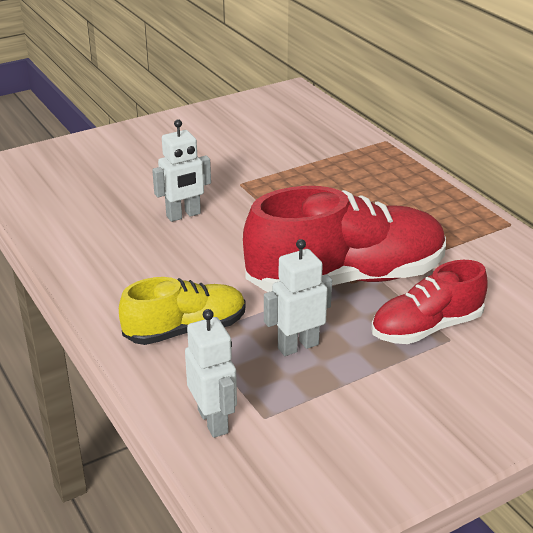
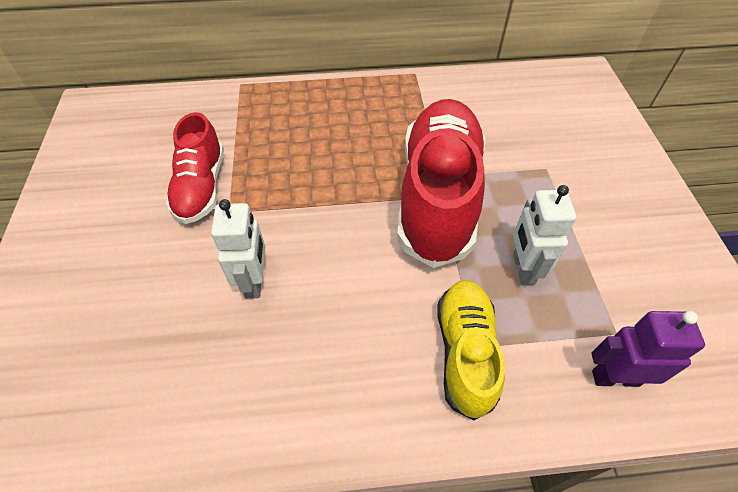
camera: 65 degrees left, 20 degrees up
(213, 421) = (615, 377): white robot -> purple robot
(426, 328) = (527, 175): red shoe -> red shoe (201, 187)

